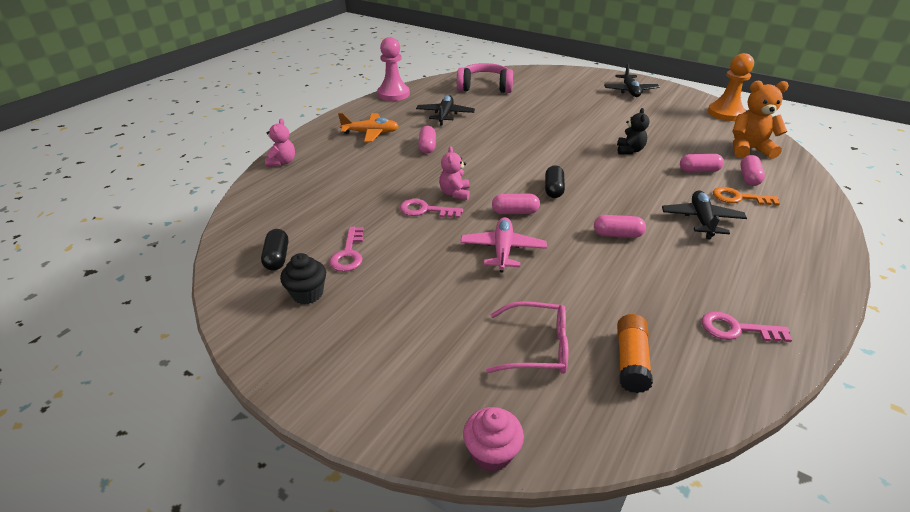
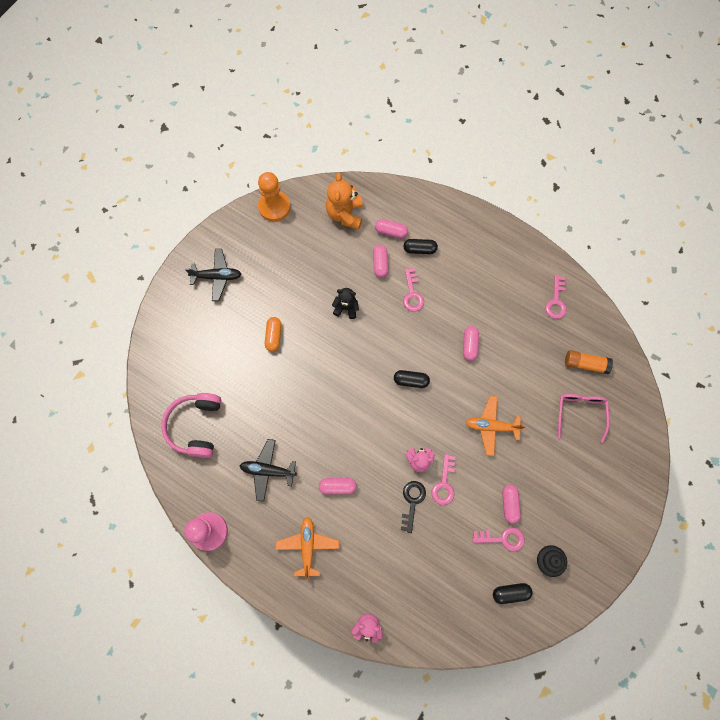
camera: 90 degrees left, 35 degrees up
(406, 188) = (412, 502): none -> black key
(491, 453) = (650, 442): pink cupcake -> none
(502, 250) = (491, 426): pink plane -> orange plane
(515, 212) = (444, 414): pink capsule -> pink capsule (509, 504)
(580, 115) = (274, 336): none -> orange capsule
(671, 192) = (412, 294): none -> pink key
(701, 220) = (449, 284): black plane -> none
(739, 198) = (419, 249): orange key -> black capsule

